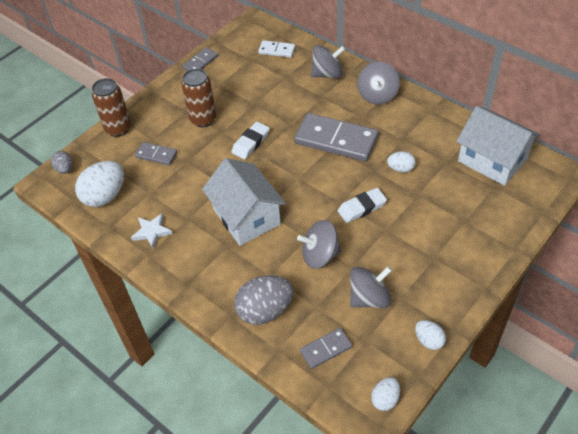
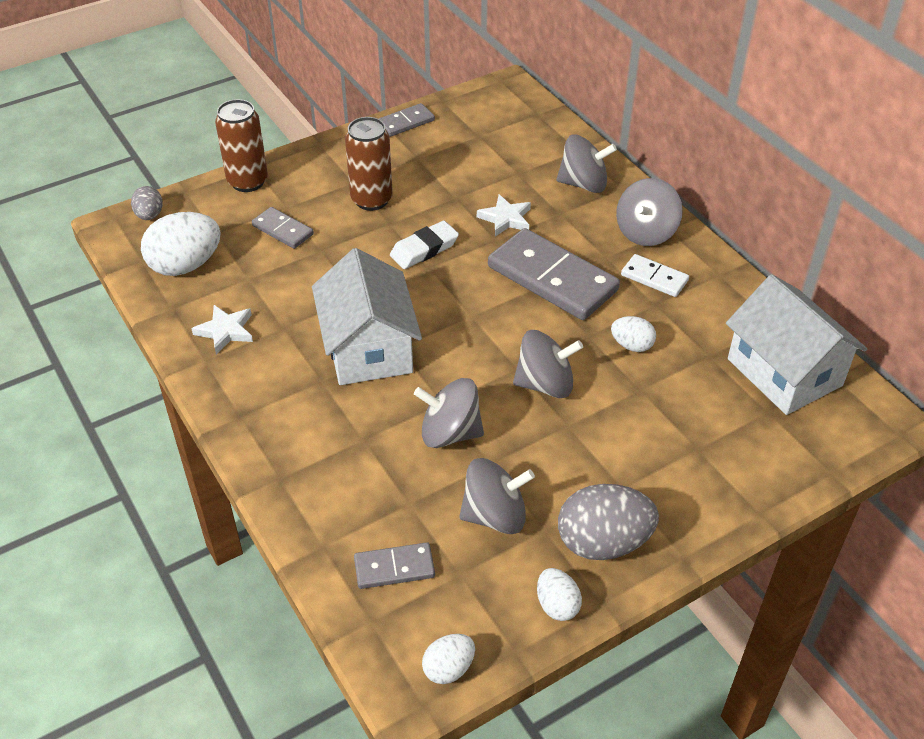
camera: 15 degrees right, 5 degrees down
(265, 310) = (331, 486): grey egg -> grey egg (603, 543)
(277, 50) = (523, 133): white domino -> white domino (654, 278)
(291, 109) = (506, 218): none -> white star
(362, 208) = (545, 384): white eraser -> grey spinning top

